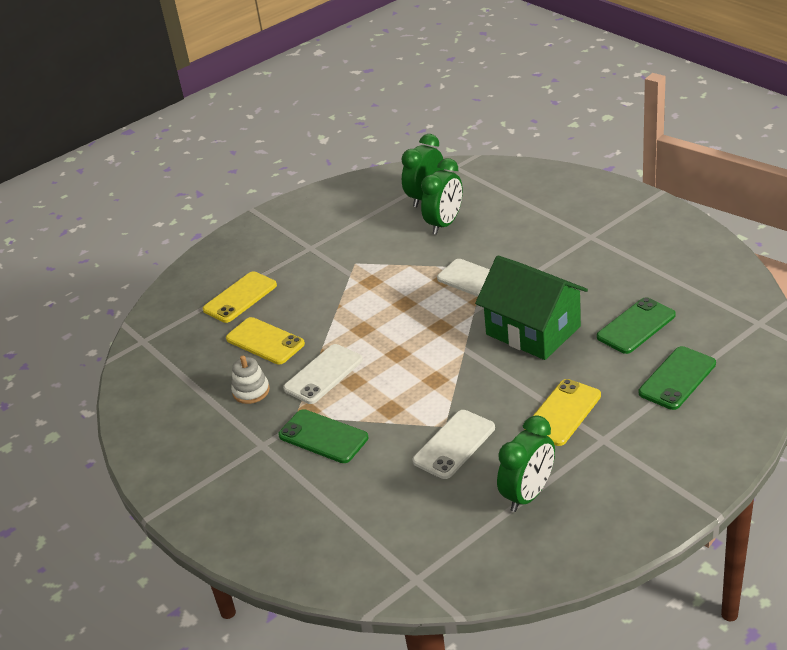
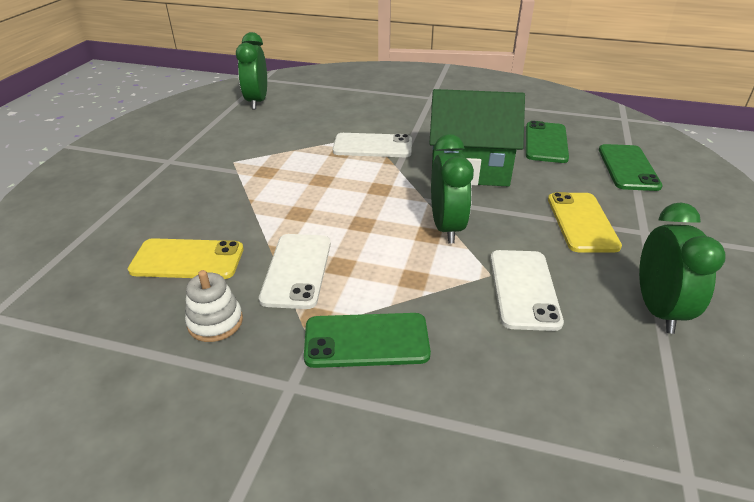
camera: 40 degrees left, 0 degrees up
(240, 297) = (115, 225): yellow phone -> none
(444, 224) = (295, 115): green clock -> green clock (446, 227)

